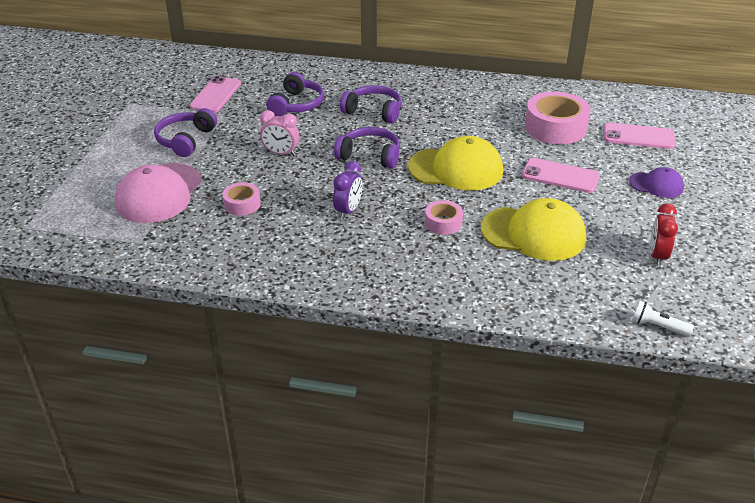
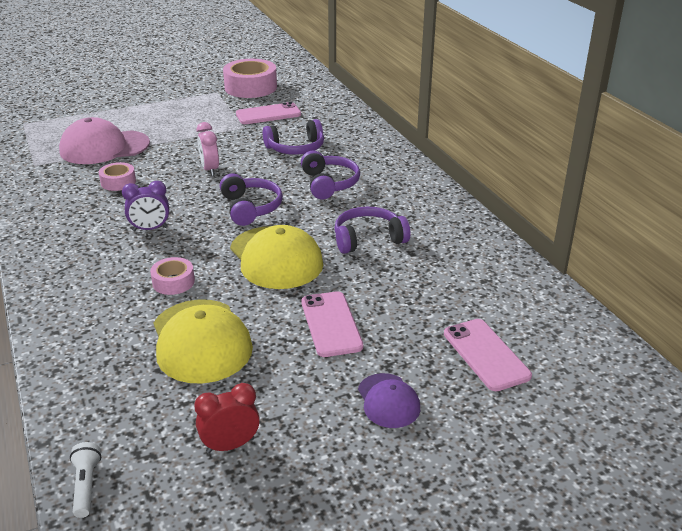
camera: 55 degrees right, 5 degrees down
(185, 140) = (188, 129): purple headphones -> purple headphones (368, 239)
(555, 127) = (430, 290): pink tape -> pink tape (251, 87)

